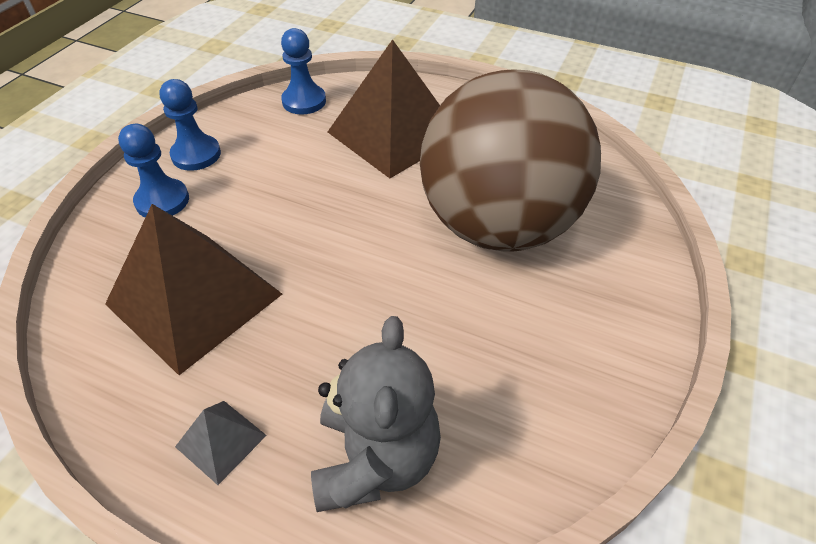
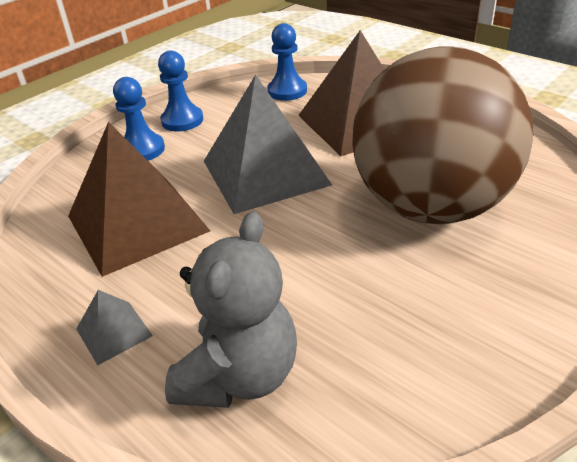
camera: 20 degrees right, 10 degrees down
(317, 210) = (265, 172): none -> grey pyramid

